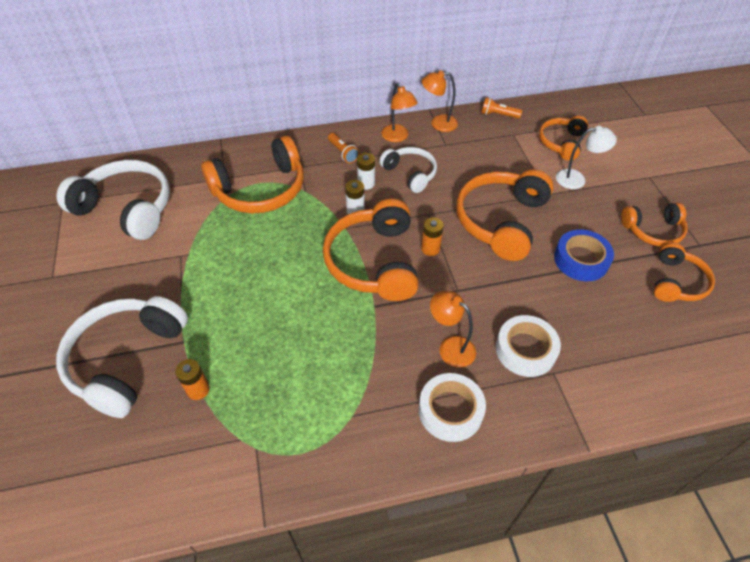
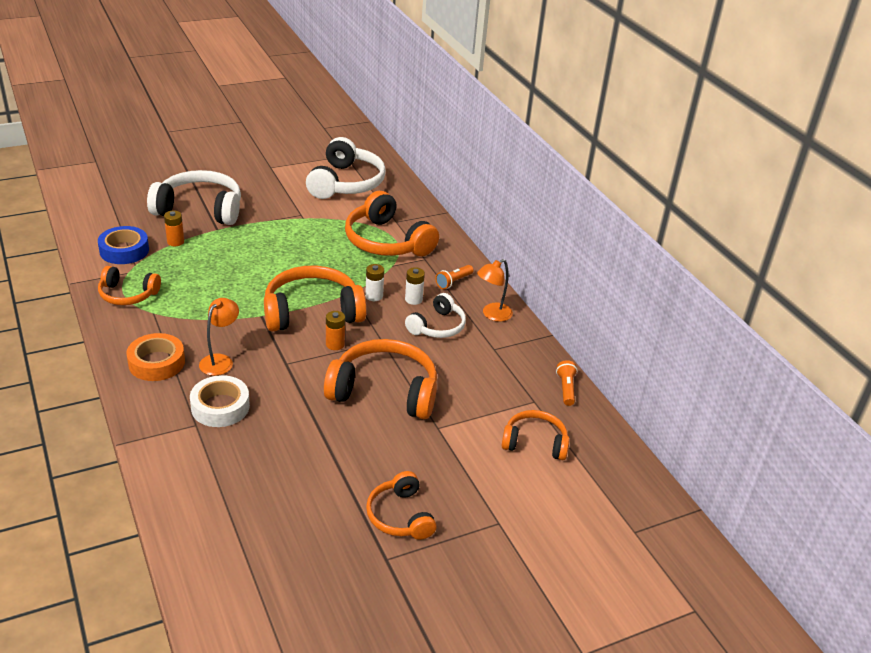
camera: 75 degrees right, 15 degrees down
(438, 123) = (528, 342): orange lamp -> none
(450, 410) = (156, 362): white tape -> orange tape
(577, 179) = (471, 453): white lamp -> none
(581, 260) = (341, 450): blue tape -> blue tape (124, 250)
(676, 282) = (321, 528): orange headphones -> orange headphones (127, 294)

